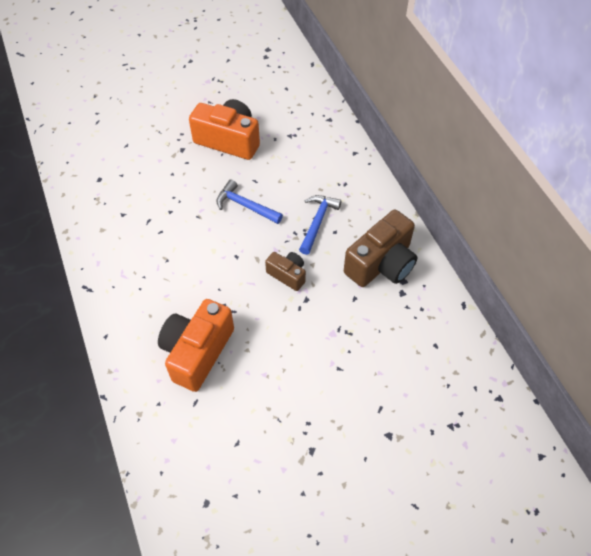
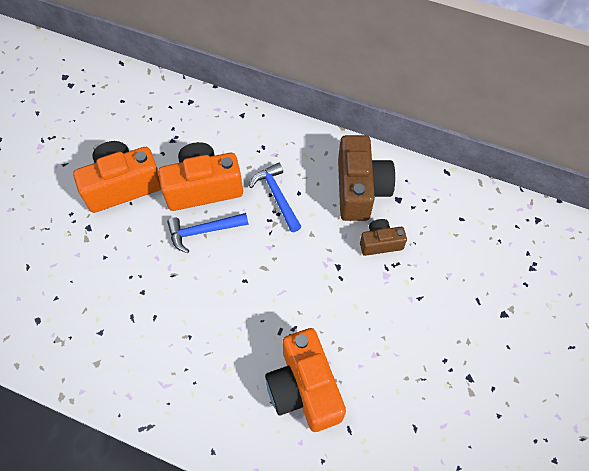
camera: 45 degrees left, 5 degrees up
(276, 179) = (203, 187): none -> orange camera
(287, 275) = (302, 259): brown camera -> brown camera (380, 243)

